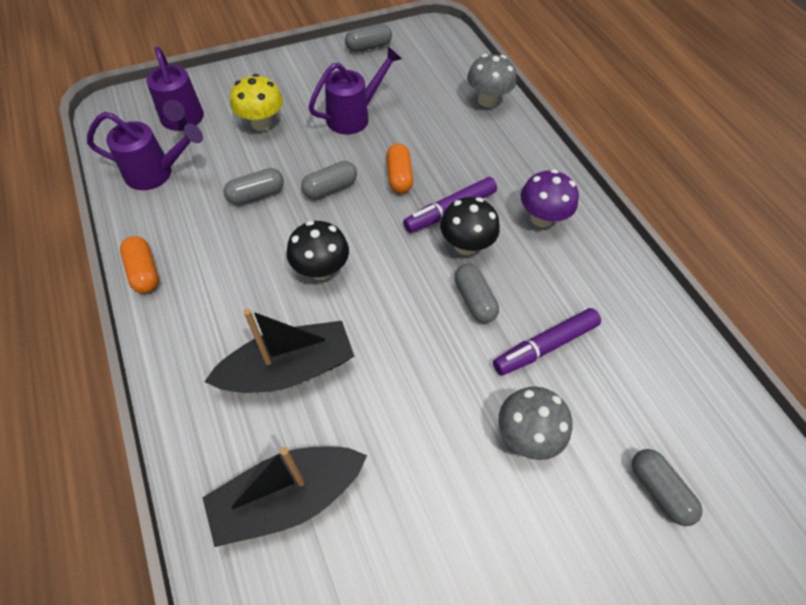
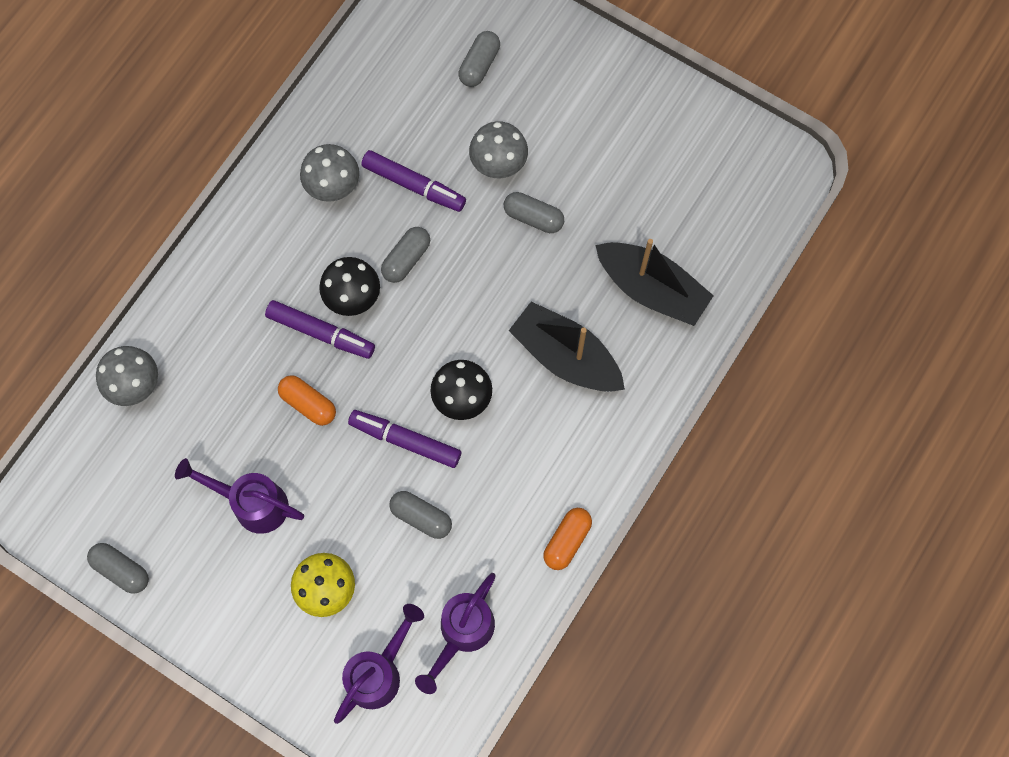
camera: 120 degrees left, 15 degrees up
(156, 173) = (462, 633): purple watering can -> purple watering can turned 120 degrees counterclockwise
(320, 215) = (405, 440): none -> purple marker
(330, 188) = (366, 456): grey capsule -> grey capsule (533, 217)
(399, 176) = (308, 403): orange capsule -> orange capsule turned 75 degrees clockwise
(541, 218) = (275, 250): purple mushroom -> none
(579, 284) = (333, 186): none -> grey mushroom

